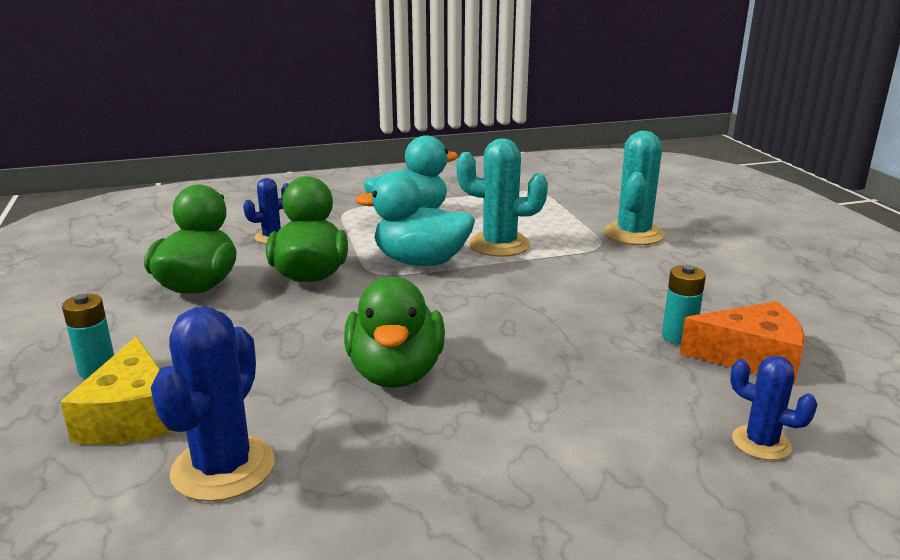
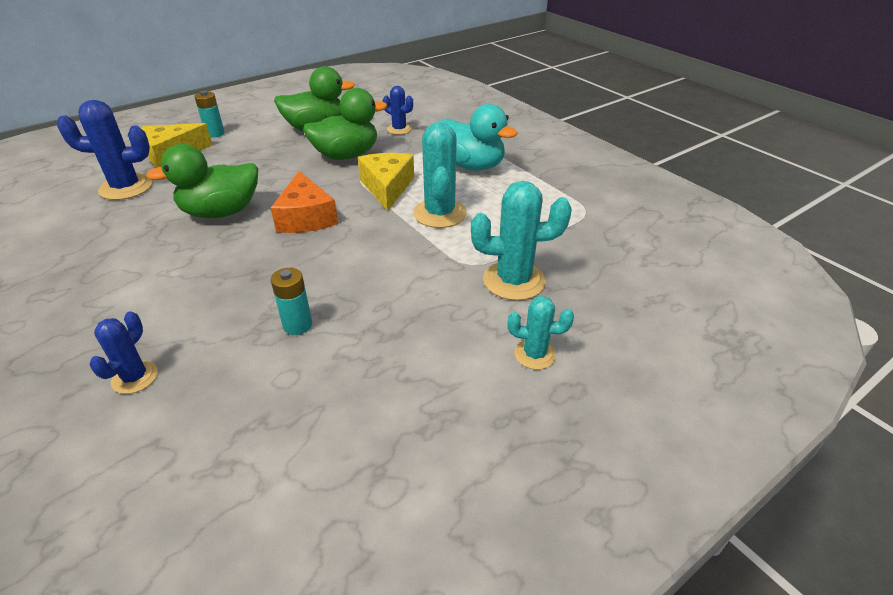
camera: 70 degrees right, 15 degrees up
(420, 262) = (387, 187): turquoise duck -> yellow cheese
(735, 244) = (535, 354): none -> turquoise cactus
(751, 357) = (268, 370): orange cheese -> orange cheese (306, 217)

